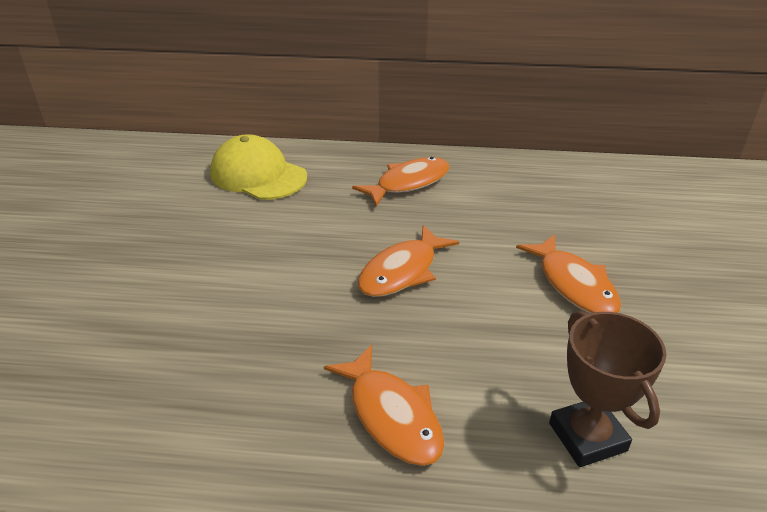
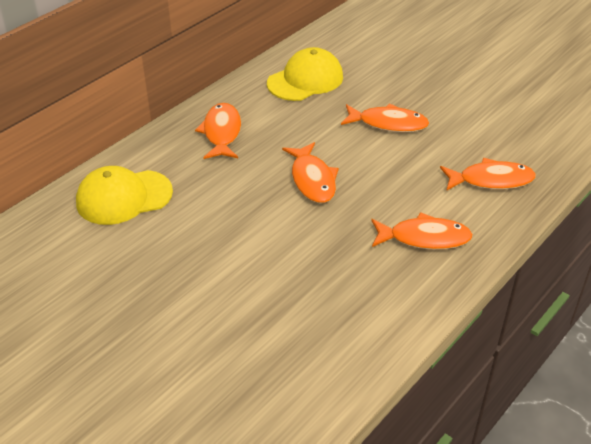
camera: 55 degrees left, 5 degrees up
(562, 193) = (305, 80): none -> yellow cap
(587, 437) = (491, 180): brown trophy -> orange fish

